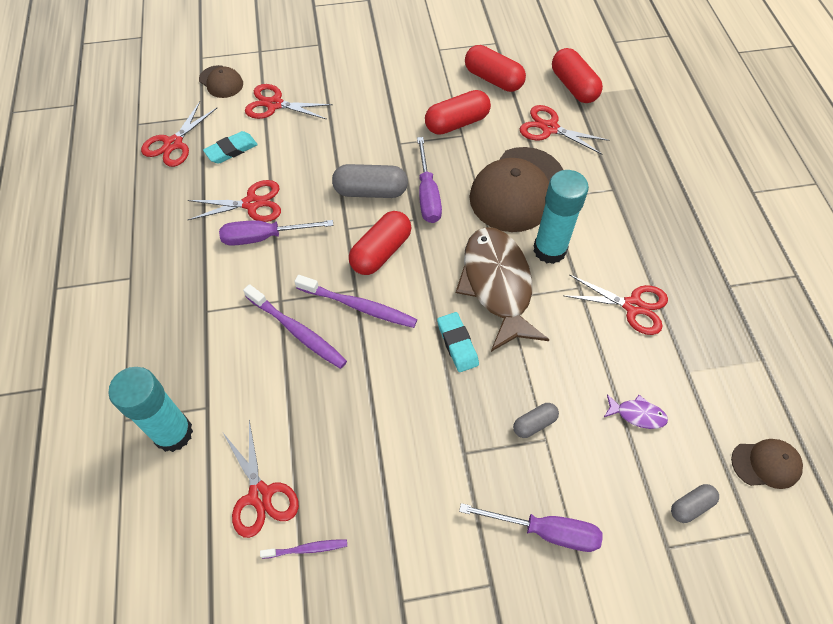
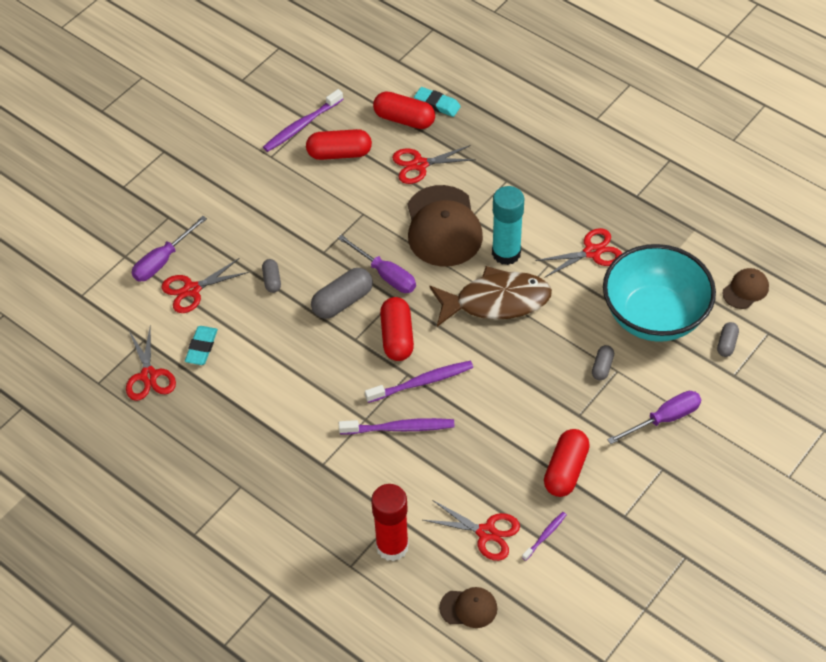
camera: 40 degrees left, 5 degrees down
(173, 433) = (392, 546): turquoise glue stick -> red glue stick
(221, 82) = (125, 303): brown cap -> brown cap (468, 608)
(252, 203) = (266, 373): red scissors -> none
(264, 237) = (304, 388): purple screwdriver -> purple screwdriver (162, 260)
(337, 137) = (272, 280): none -> grey capsule
(457, 123) = (349, 207): red capsule -> red capsule (565, 470)
(457, 344) = (509, 357): turquoise eraser -> turquoise eraser (437, 104)
(486, 42) = (302, 125): none -> purple toothbrush
(497, 285) = (496, 301): brown fish -> brown fish turned 135 degrees clockwise
(637, 414) = (654, 316): purple fish -> turquoise bowl

